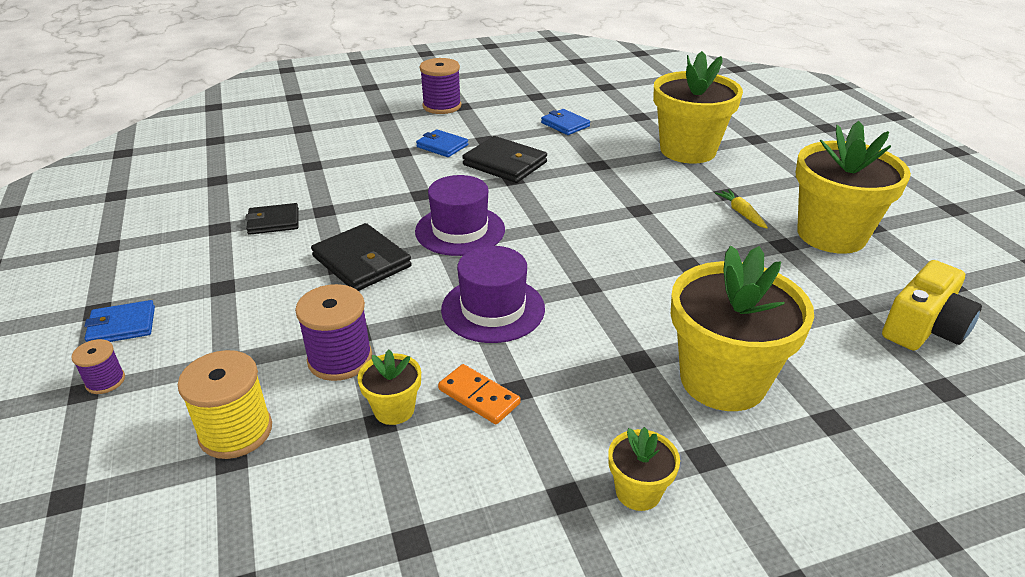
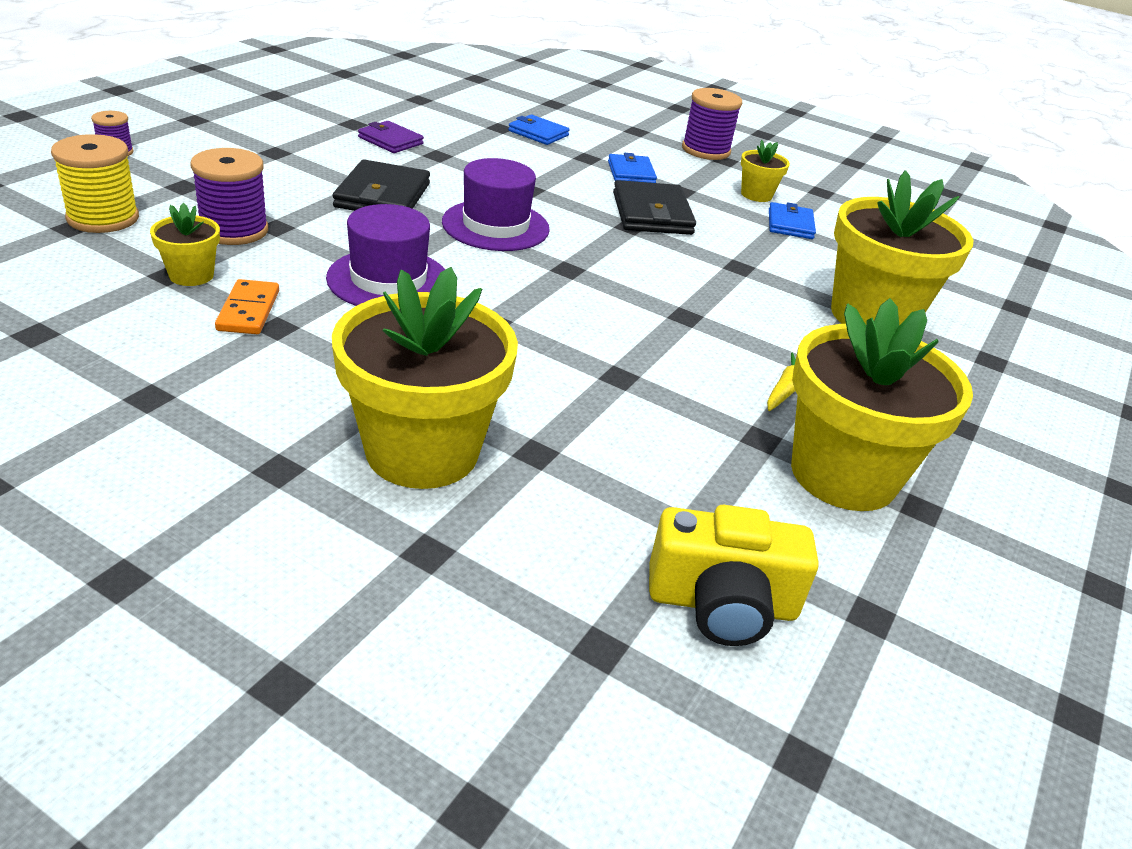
camera: 45 degrees right, 0 degrees up
(122, 326) = (184, 134): blue wallet -> blue wallet (538, 133)
(273, 222) = (390, 140): black wallet -> purple wallet
(638, 491) = (188, 437): yellow flower pot -> yellow flower pot (756, 195)

